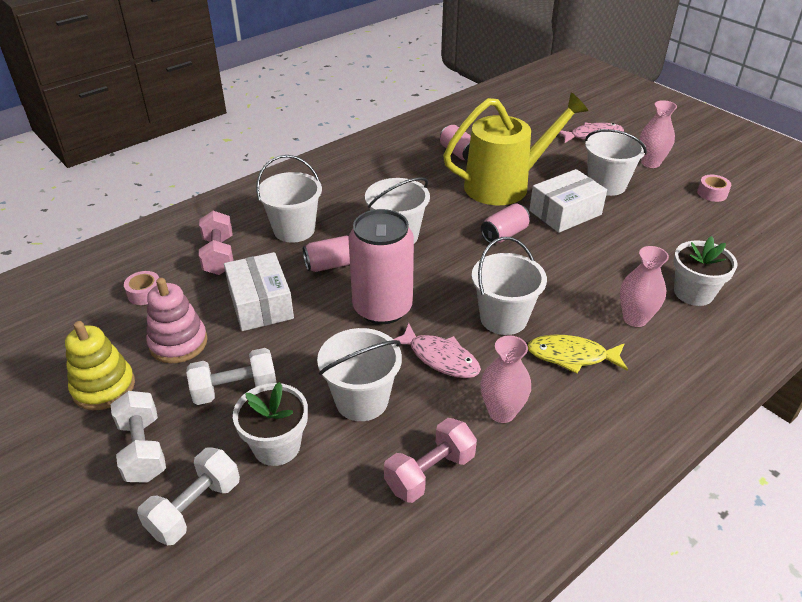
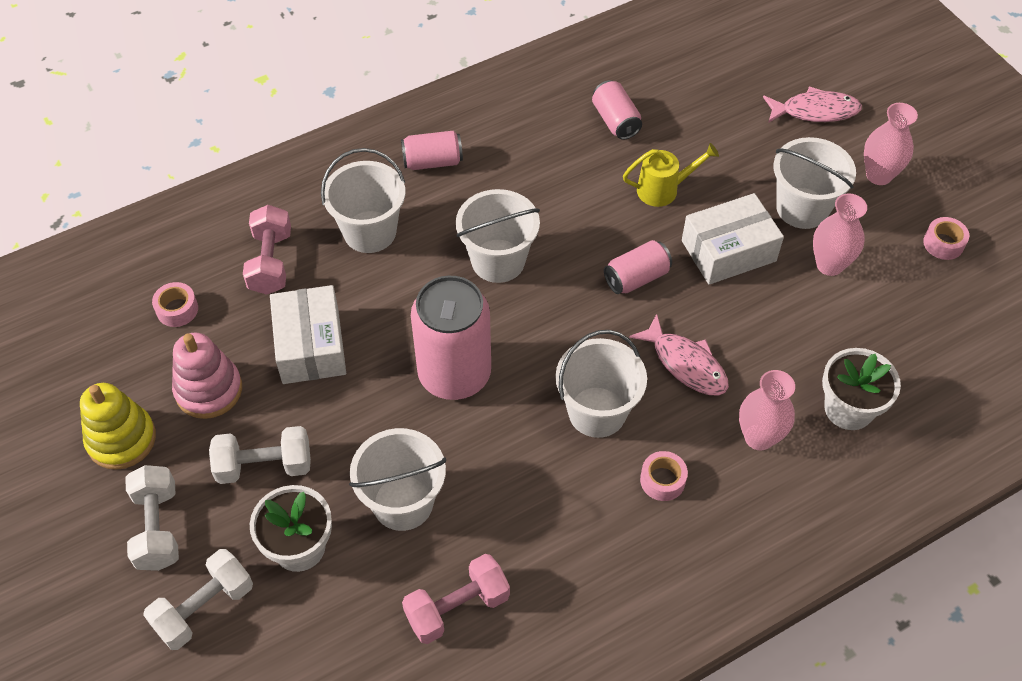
camera: 10 degrees right, 15 degrees up
(331, 265) = (405, 297): pink can -> pink can (432, 162)
(440, 358) = (505, 458): pink fish -> pink fish (685, 364)
(501, 412) = (557, 544): pink vase -> pink vase (829, 265)
(506, 185) = (664, 189): yellow watering can -> yellow watering can, size x0.47
(572, 356) = (662, 480): yellow fish -> pink tape

